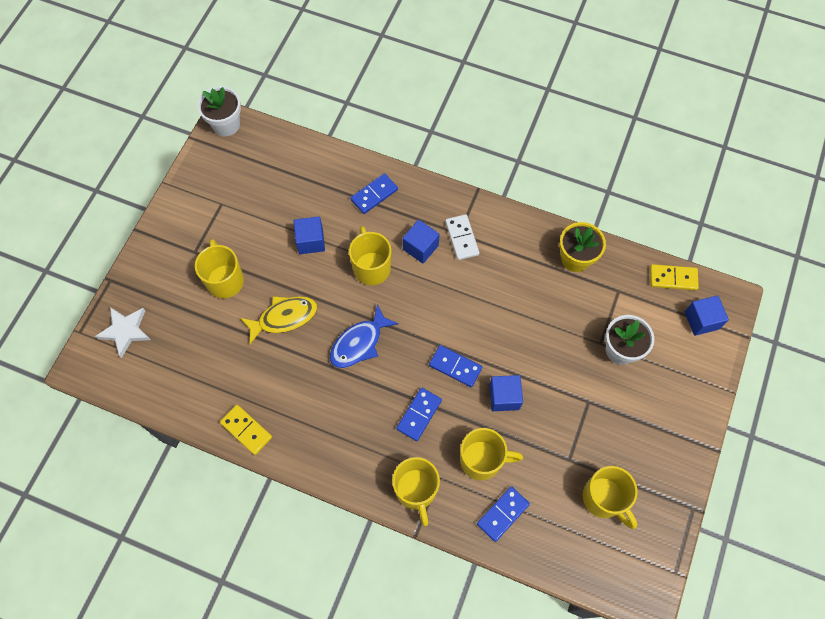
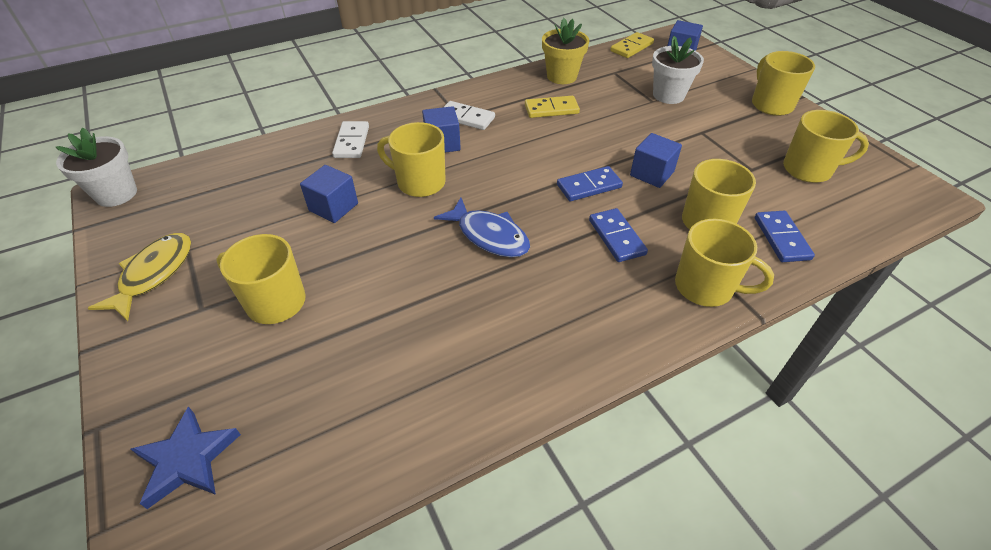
camera: 50 degrees left, 20 degrees down
(125, 331) = (187, 460): white star -> blue star
(246, 430) = (486, 403): yellow domino -> yellow domino (551, 109)
(284, 318) = (387, 277): yellow fish -> yellow fish (154, 274)
(359, 343) = (489, 235): blue fish -> blue fish turned 45 degrees counterclockwise
(374, 195) = (351, 142): blue domino -> white domino
(678, 432) = (771, 104): none -> yellow mug

